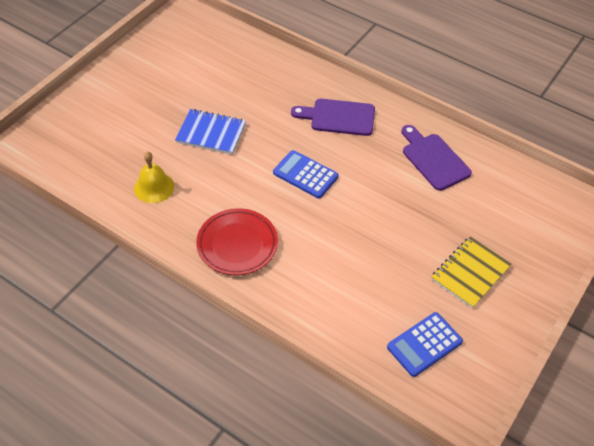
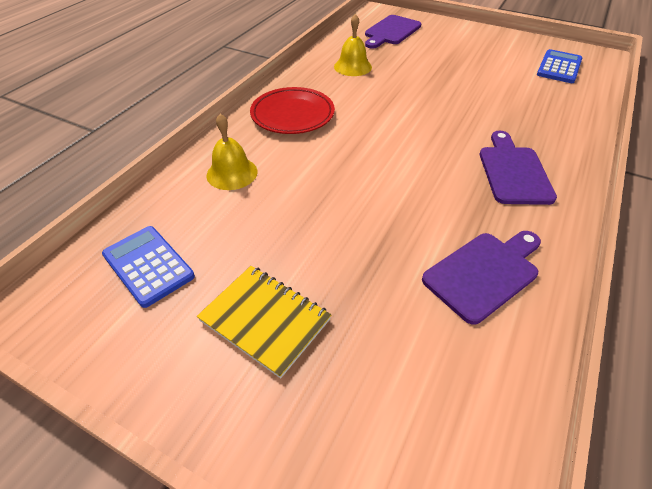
camera: 85 degrees right, 5 degrees down
(82, 142) = (391, 31): none -> purple cutting board
(211, 133) = (435, 87): blue notebook -> none
(305, 175) = (402, 151): blue calculator -> blue calculator (559, 67)
(321, 293) = (232, 173): none -> yellow bell

